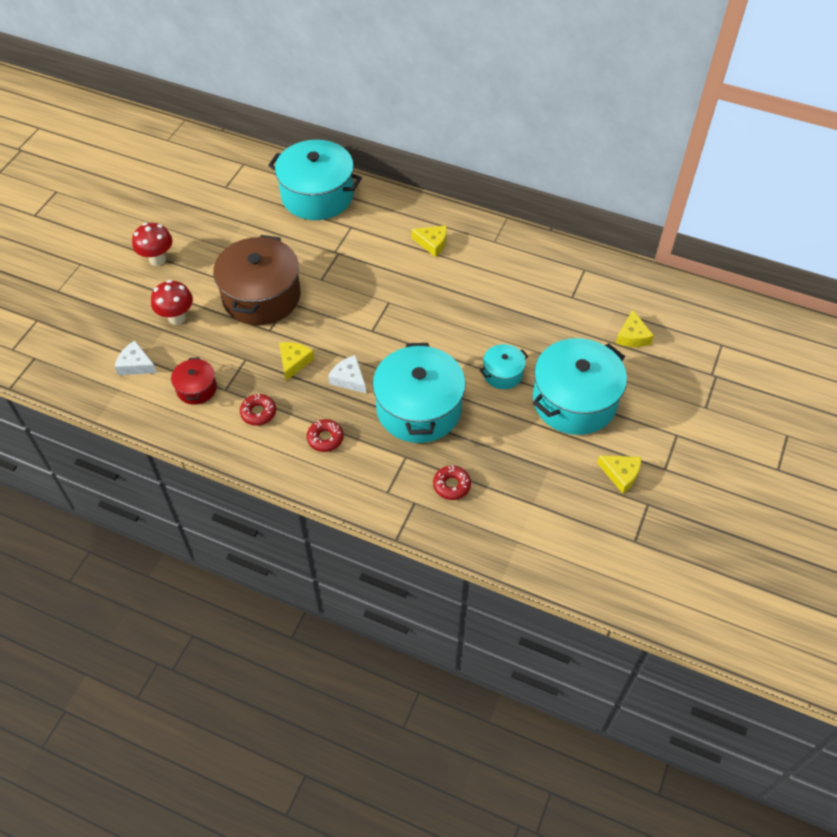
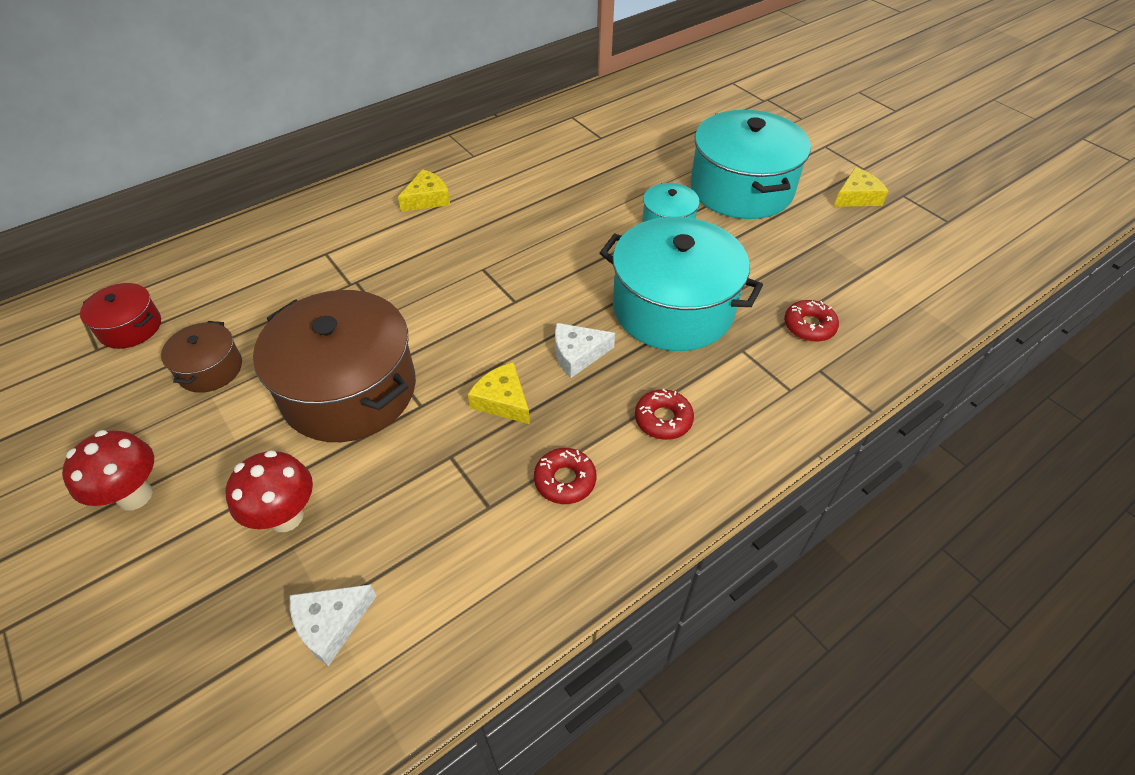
camera: 60 degrees left, 5 degrees down
(196, 388) = (457, 547): red pot -> red pot (130, 327)
(240, 236) = (210, 369): none -> brown pot
(317, 195) = (235, 262): turquoise pot -> none
(632, 336) = (683, 123): yellow cheese -> none

